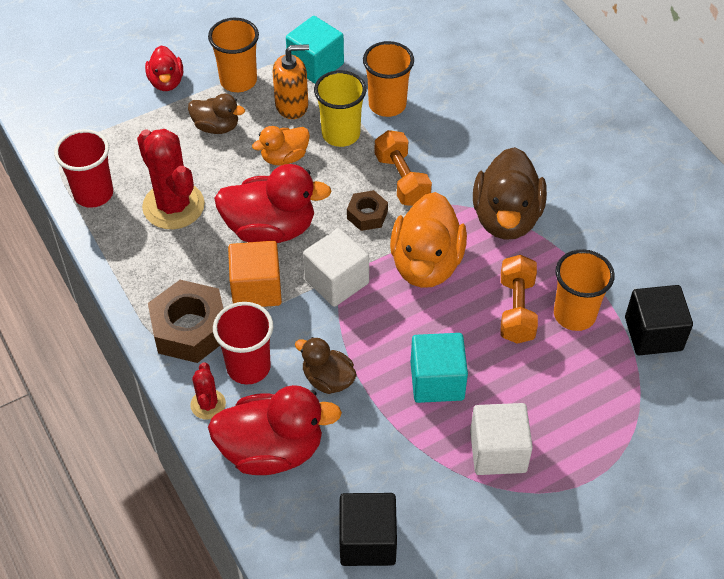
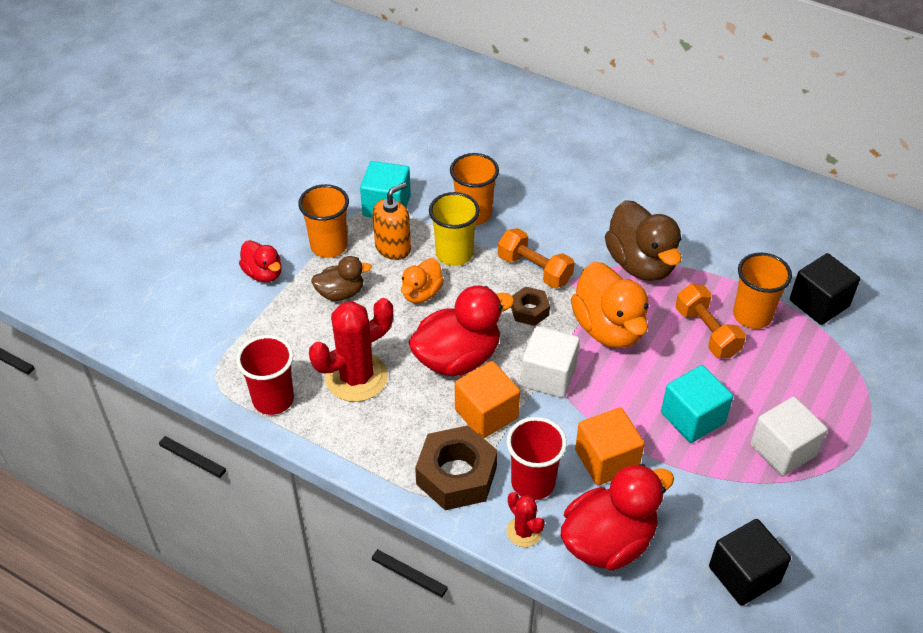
camera: 30 degrees left, 5 degrees down
(173, 206) = (356, 377): red cactus -> red cactus turned 60 degrees counterclockwise
(328, 379) = (606, 460): brown duck -> orange cube

